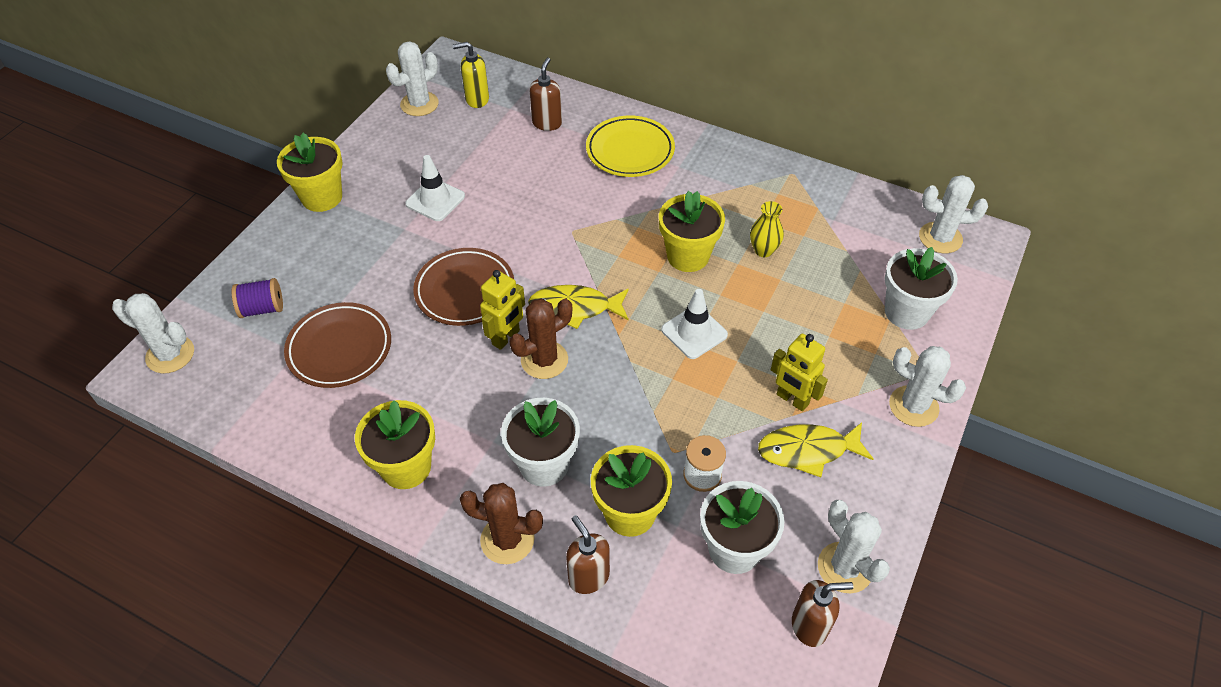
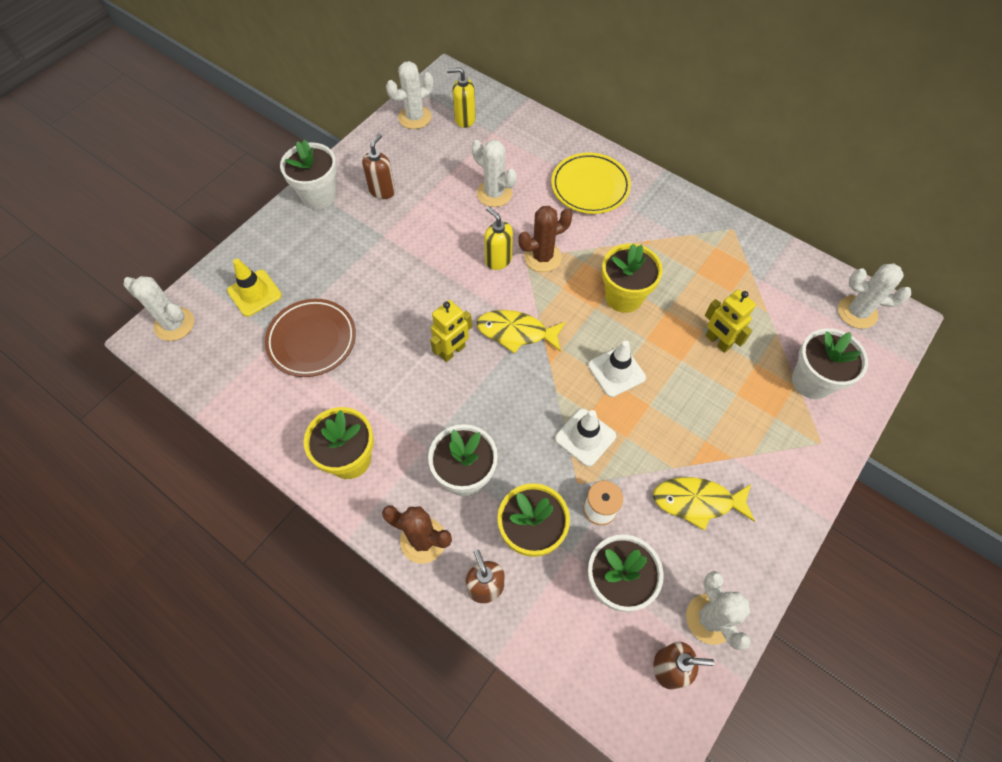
camera: 10 degrees right, 10 degrees up
(262, 308) = (254, 293): purple spool -> yellow traffic cone
(322, 197) = (319, 196): yellow flower pot -> white flower pot
(435, 200) = (413, 212): white traffic cone -> white traffic cone (585, 437)
(465, 290) = (425, 301): brown plate -> none
(541, 237) = (498, 260): none -> yellow soap dispenser
(544, 360) = (482, 378): brown cactus -> brown cactus (542, 257)
(547, 123) = (522, 150): brown soap dispenser -> brown soap dispenser (382, 191)
(763, 250) = (692, 301): yellow vase -> none
(792, 399) = (692, 450): yellow robot -> yellow robot (717, 342)
(913, 406) = (801, 474): white cactus -> white cactus (494, 193)

